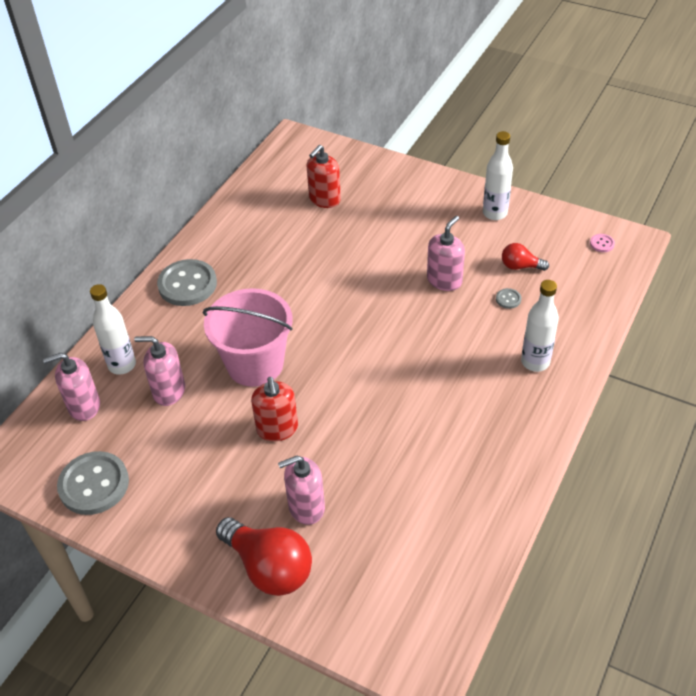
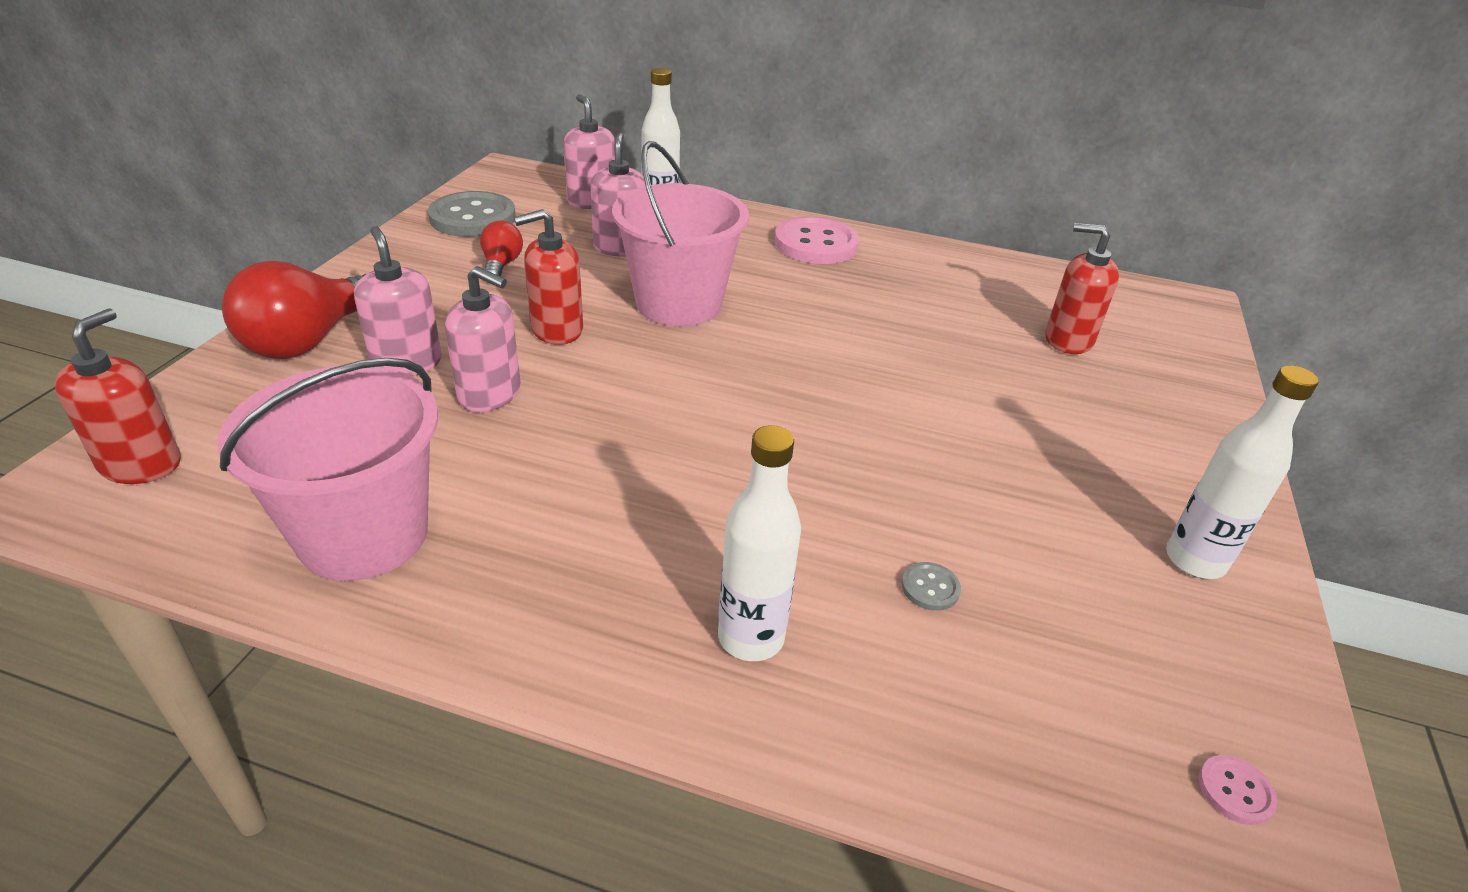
camera: 75 degrees right, 10 degrees down
(187, 284) = (815, 244): grey button -> pink button
(399, 631) = (141, 464): none -> red soap dispenser
(444, 280) = (941, 488): pink soap dispenser -> pink soap dispenser (490, 394)
(466, 509) = (363, 535): none -> pink bucket
(520, 266) = (1046, 608): red light bulb -> red light bulb (501, 265)

